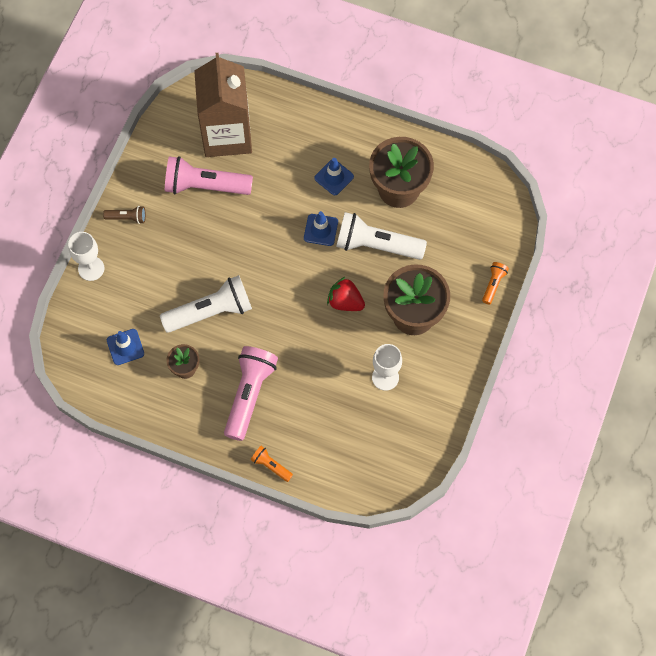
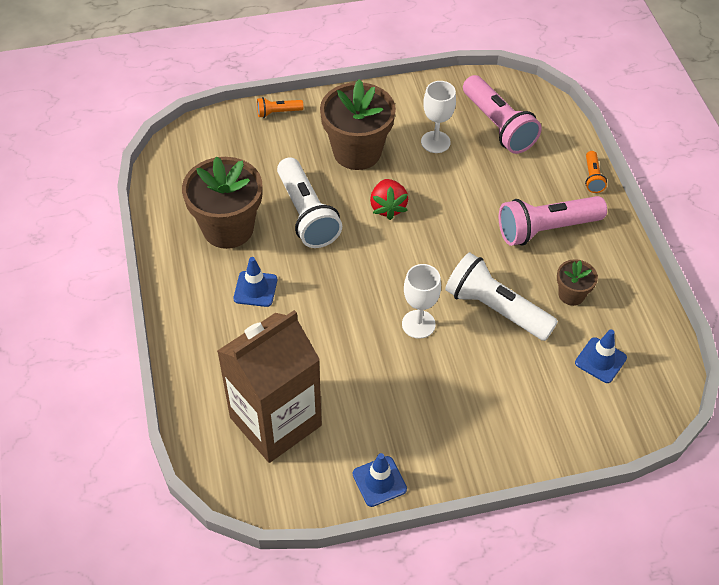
camera: 125 degrees left, 15 degrees down
(91, 268) = (549, 453): white goblet -> white goblet (418, 324)
(127, 217) = (460, 457): brown flashlight -> none
(205, 186) = (358, 402): pink flashlight -> pink flashlight (498, 125)
(321, 230) = (326, 267): blue traffic cone -> blue traffic cone (379, 481)

